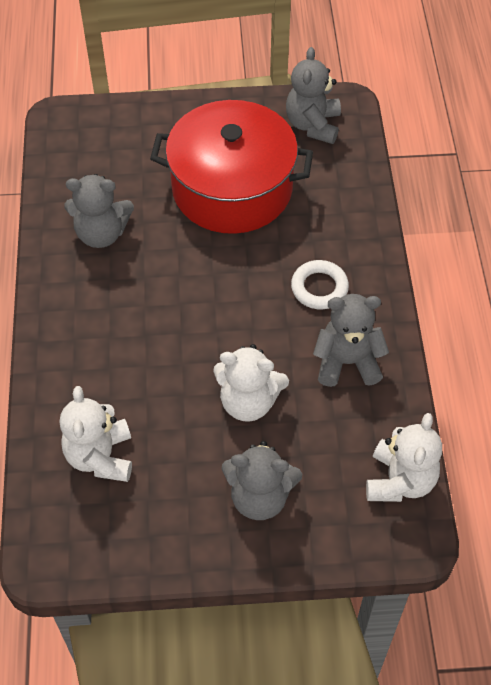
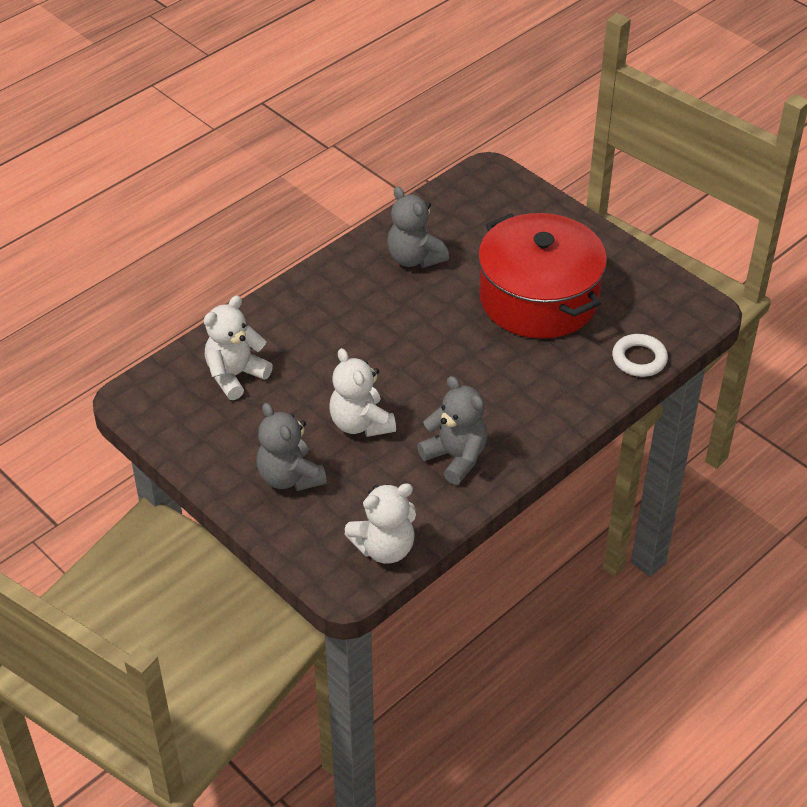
camera: 50 degrees right, 10 degrees down
(313, 125) = (657, 305): grey teddy bear -> none
(319, 288) = (505, 402): white ring -> white ring (639, 359)

